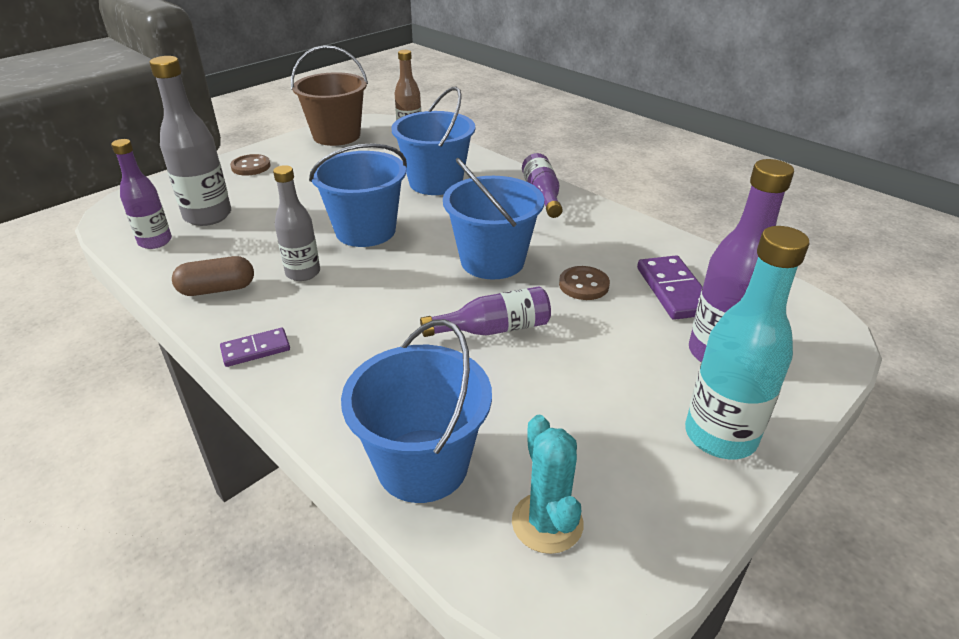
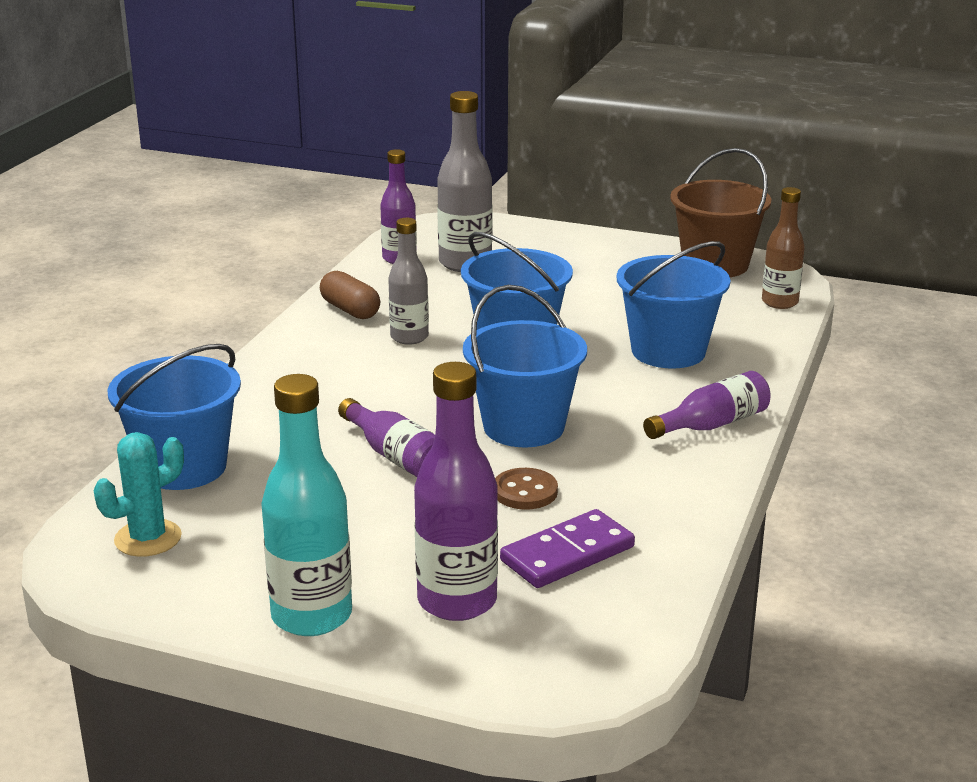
camera: 65 degrees right, 10 degrees down
(251, 167) = (584, 248): brown button -> none
(256, 350) = (279, 355): purple domino -> none

